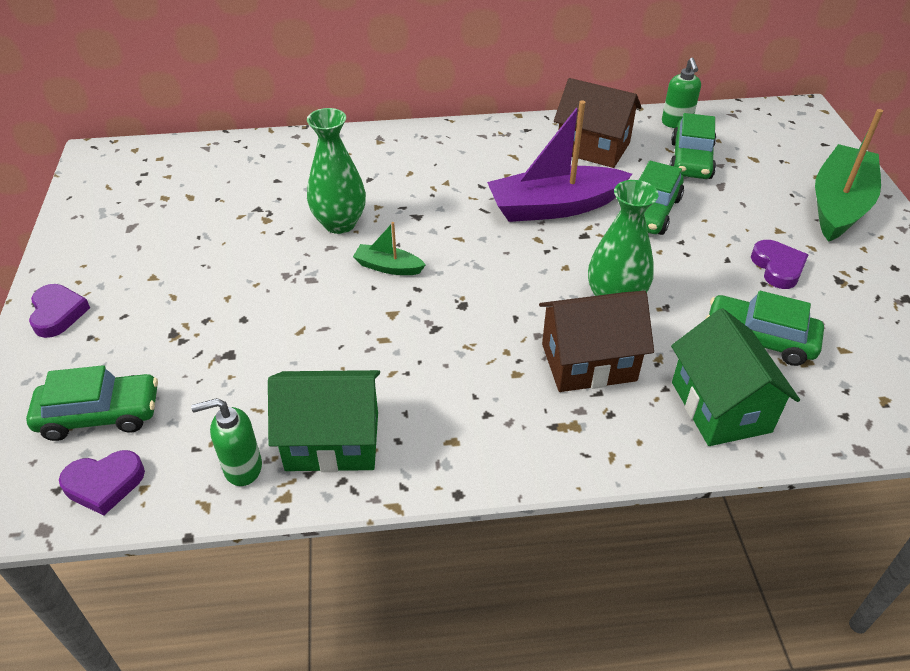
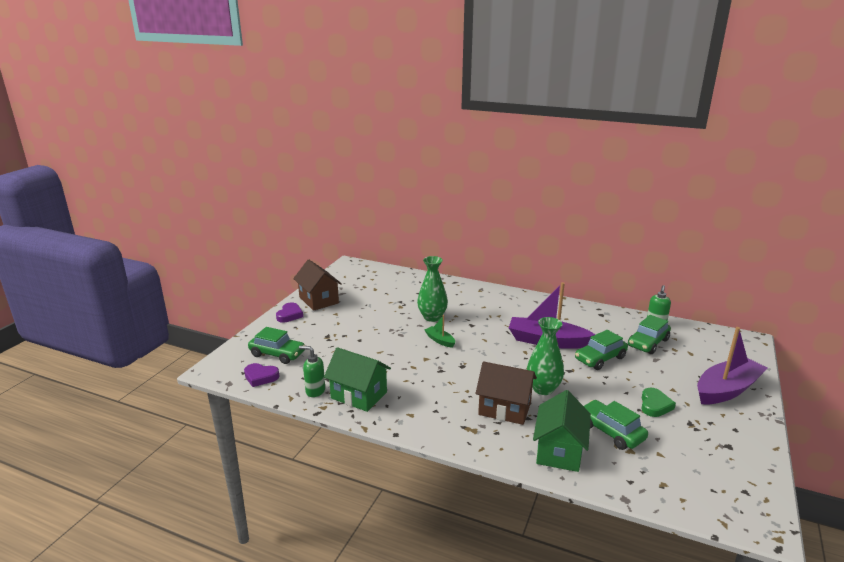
camera: 30 degrees right, 20 degrees down
(593, 148) = (593, 322): brown house -> brown house (318, 300)
(778, 267) = (655, 405): purple heart -> green heart
(839, 205) = (727, 389): green boat -> purple boat

